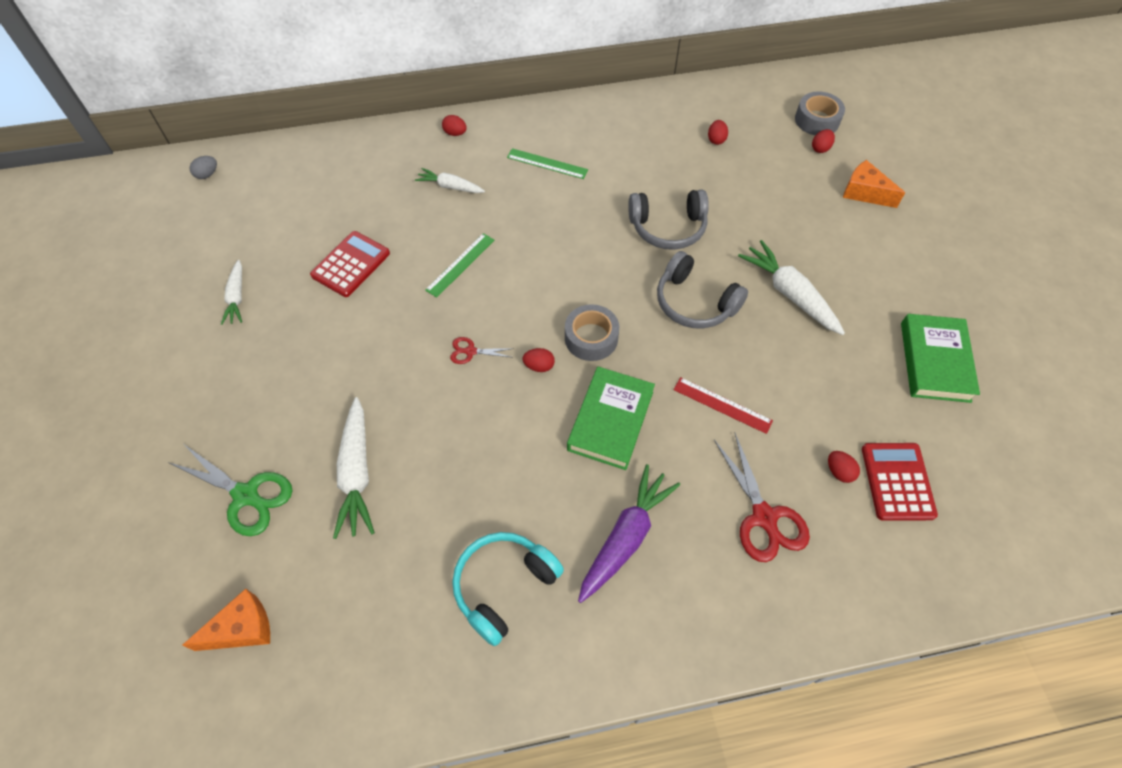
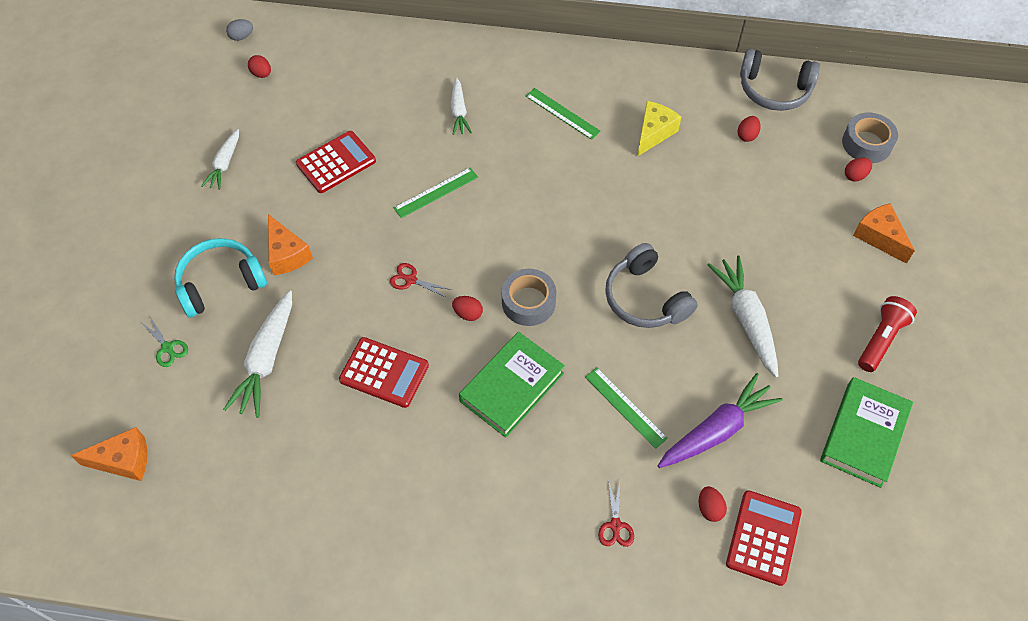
camera: 20 degrees right, 0 degrees up
(246, 495) = (167, 348): green scissors -> green scissors, size x0.52
(336, 364) = (286, 254): none -> orange cheese
(450, 187) = (459, 111): white carrot -> white carrot turned 135 degrees counterclockwise
(455, 133) = (485, 57): red egg -> red egg (262, 74)
(482, 447) = (384, 372): none -> red calculator
(503, 586) = (352, 503): turquoise headphones -> turquoise headphones (220, 283)
(625, 538) = (477, 498): purple carrot -> purple carrot (716, 430)
(636, 159) = (654, 133): none -> yellow cheese
(668, 228) = (653, 214): grey headphones -> grey headphones (774, 90)
(722, 405) = (625, 407): red ruler -> green ruler
(764, 517) = (615, 525): red scissors -> red scissors, size x0.52
(908, 276) = (881, 339): none -> red flashlight

